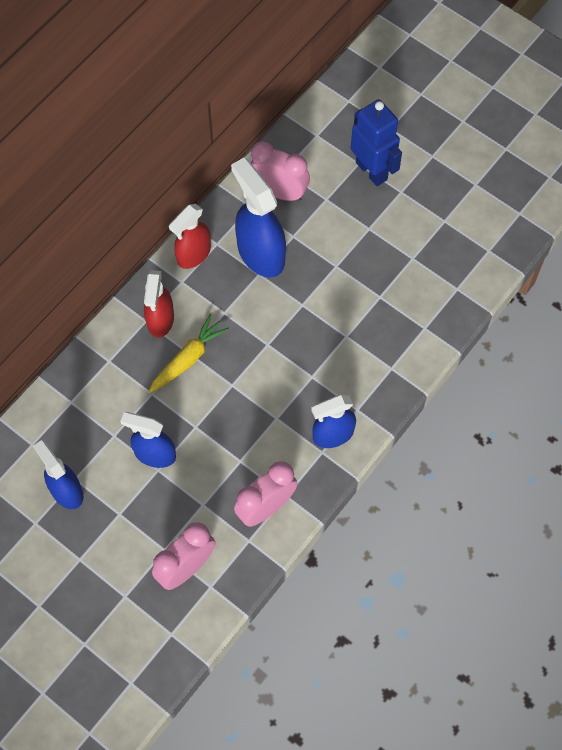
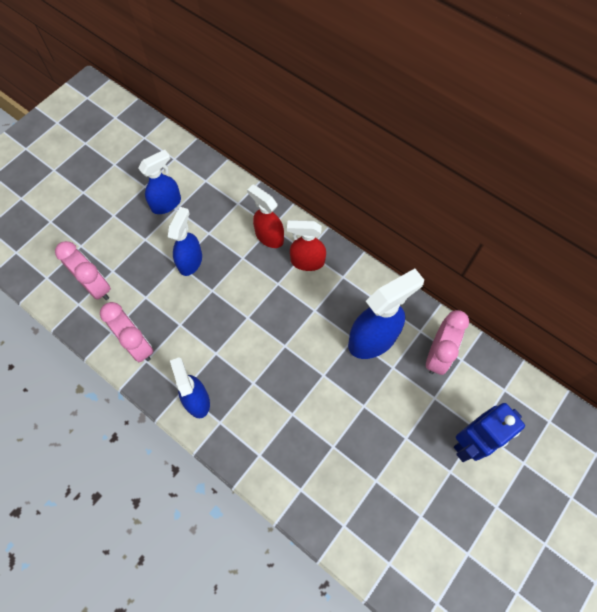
camera: 90 degrees right, 0 degrees up
(188, 358) = (272, 283): yellow carrot -> none
(193, 254) = (369, 285): red spray bottle -> red spray bottle (269, 236)

